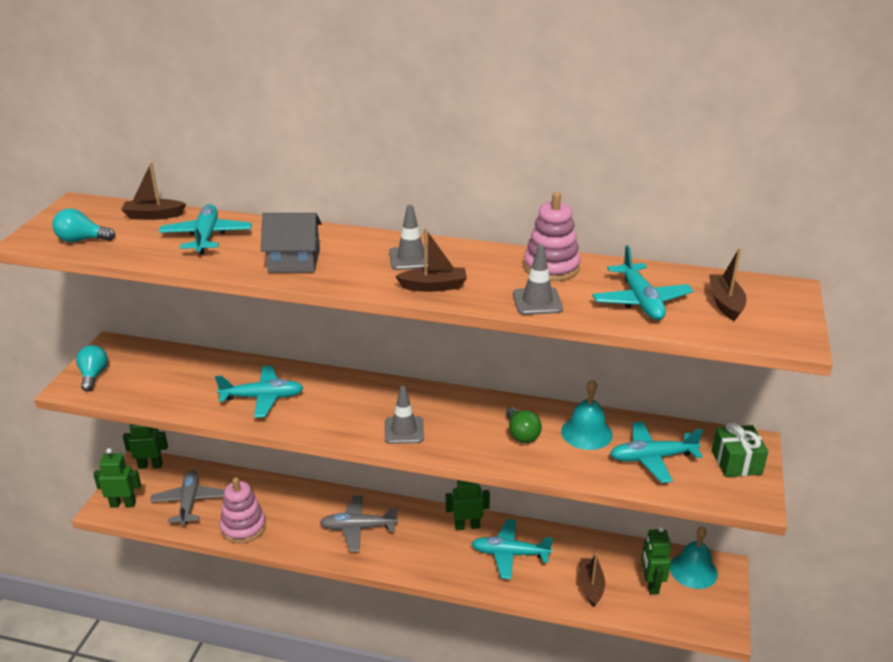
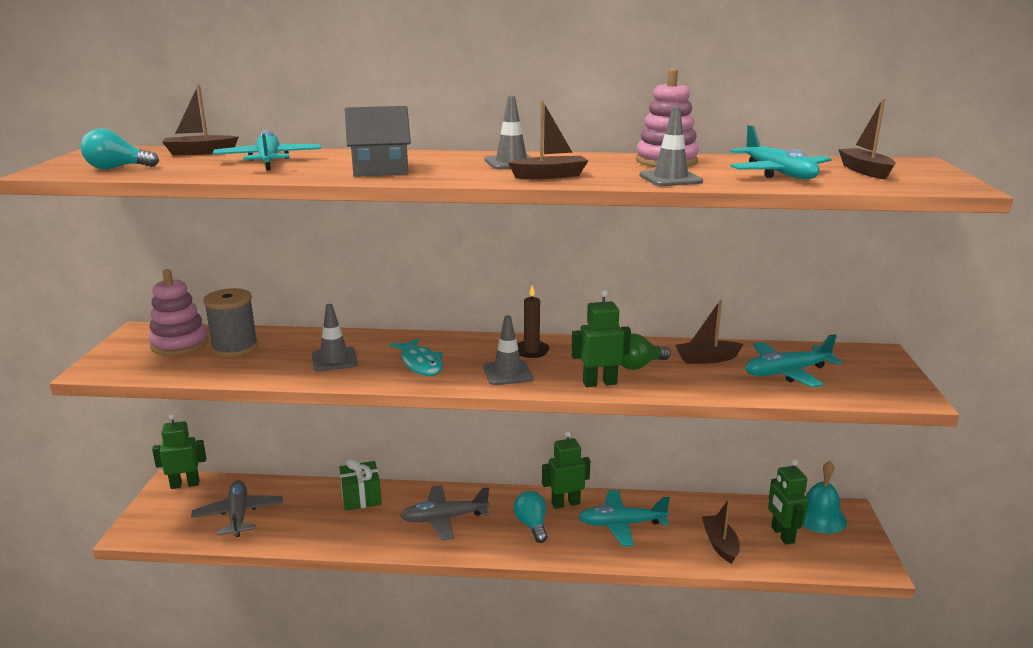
camera: 10 degrees left, 10 degrees down
(93, 375) = (123, 357): turquoise light bulb -> turquoise light bulb (532, 525)
(123, 504) = (156, 525): green robot -> green robot (599, 383)
(184, 374) = (235, 348): none -> grey spool
(243, 527) = (309, 532): pink stacking toy -> pink stacking toy (180, 344)
(262, 397) = (334, 360): turquoise plane -> grey traffic cone
(333, 410) = (420, 364): none -> turquoise fish
(433, 405) = (531, 351): none -> brown candle
(521, 434) = (638, 366): green light bulb -> green light bulb turned 90 degrees clockwise
(586, 433) = (707, 359): turquoise bell -> brown boat
(736, 462) = (873, 368): green gift -> green gift (361, 497)

